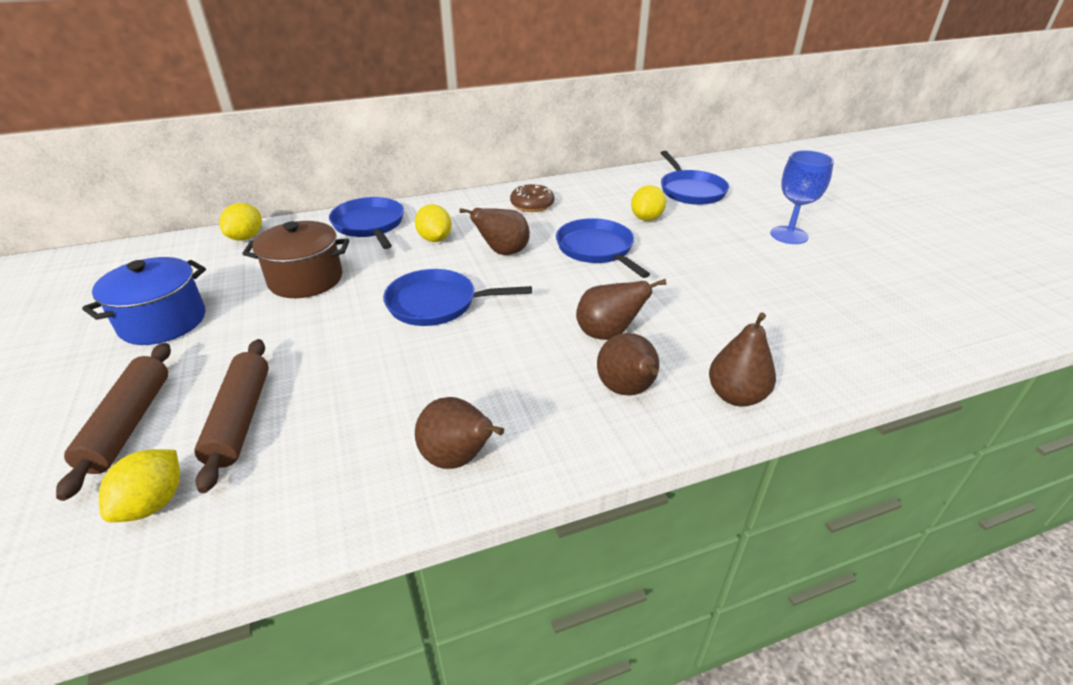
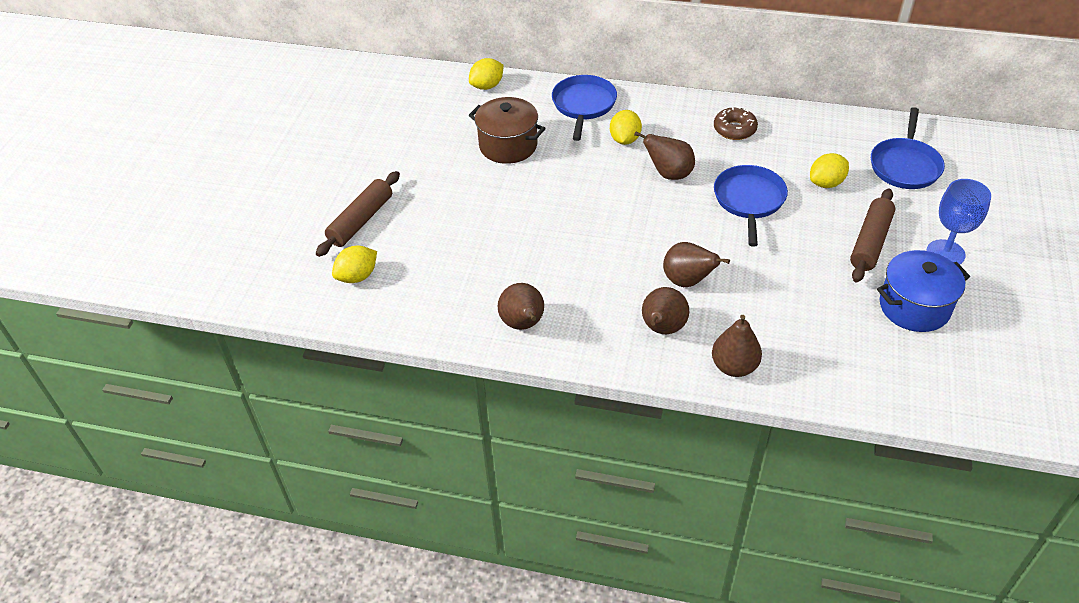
camera: 35 degrees right, 10 degrees up
(163, 322) = (404, 149): blue pot -> blue pot (914, 307)
(240, 419) = (419, 243): brown rolling pin -> brown rolling pin (870, 242)
(436, 304) = (585, 204): blue pan -> none

